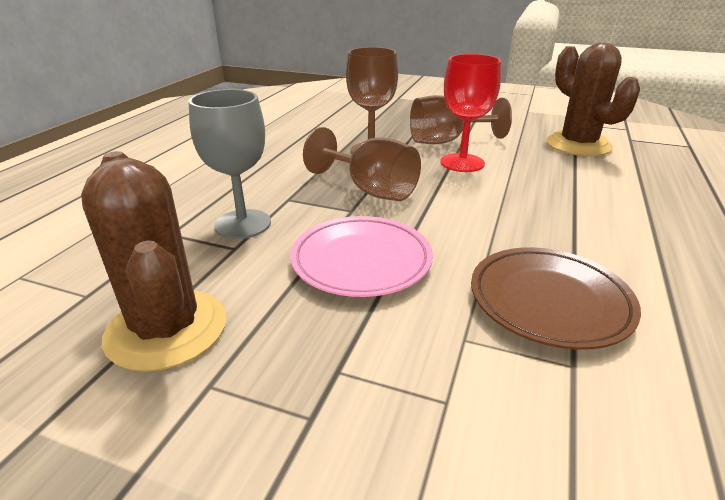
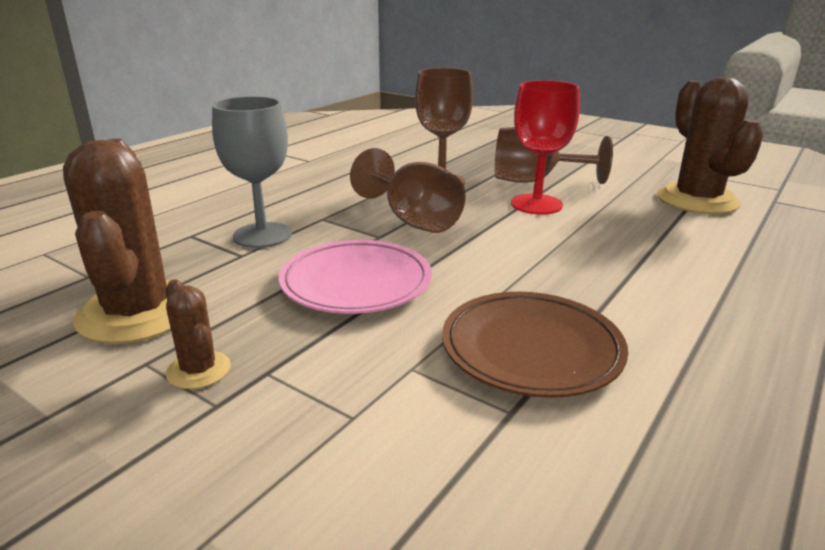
camera: 15 degrees right, 5 degrees down
(270, 382) = (199, 370): none -> brown cactus

